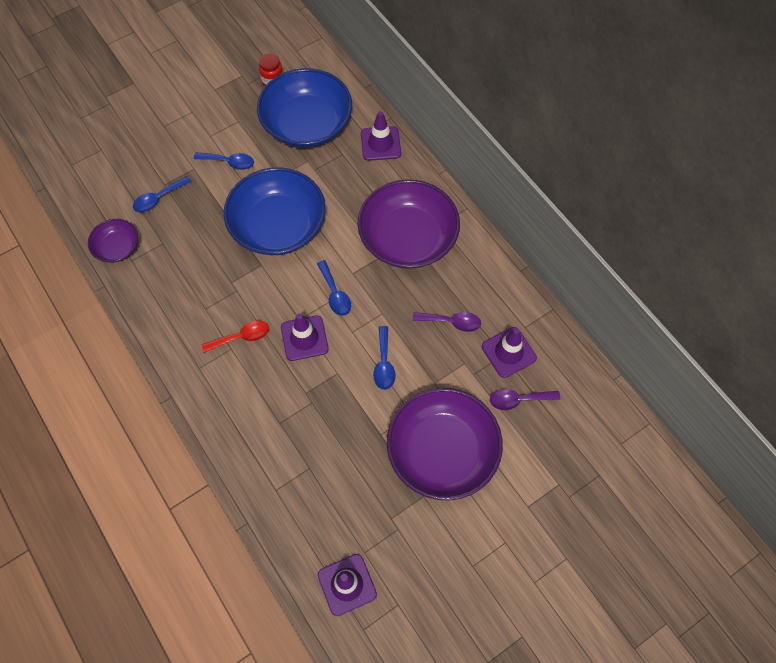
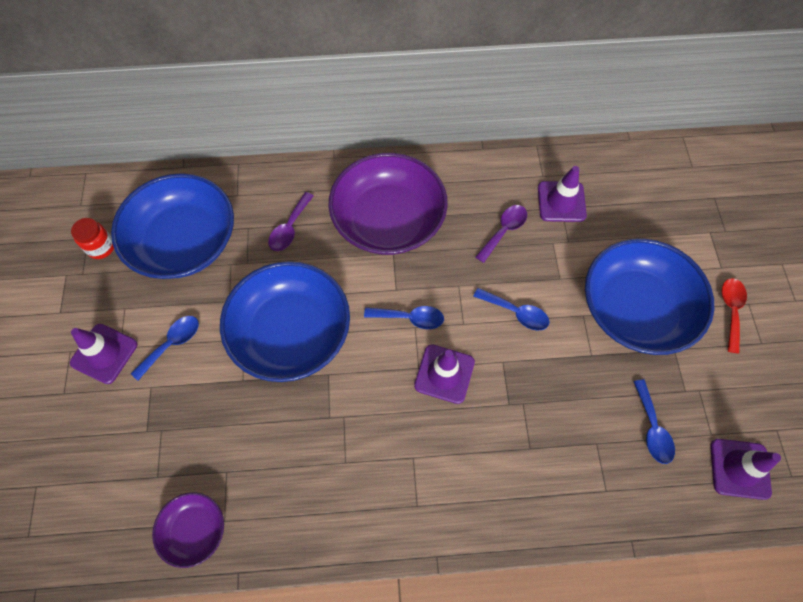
camera: 60 degrees left, 0 degrees up
(158, 198) = (161, 447): blue spoon -> blue spoon (652, 428)
(241, 337) = (405, 439): red spoon -> red spoon (731, 310)
(380, 143) = (262, 187): purple traffic cone -> purple traffic cone (104, 353)
(442, 451) = (635, 309): purple bowl -> blue bowl
(518, 400) = (613, 219): purple spoon -> purple spoon (289, 228)

